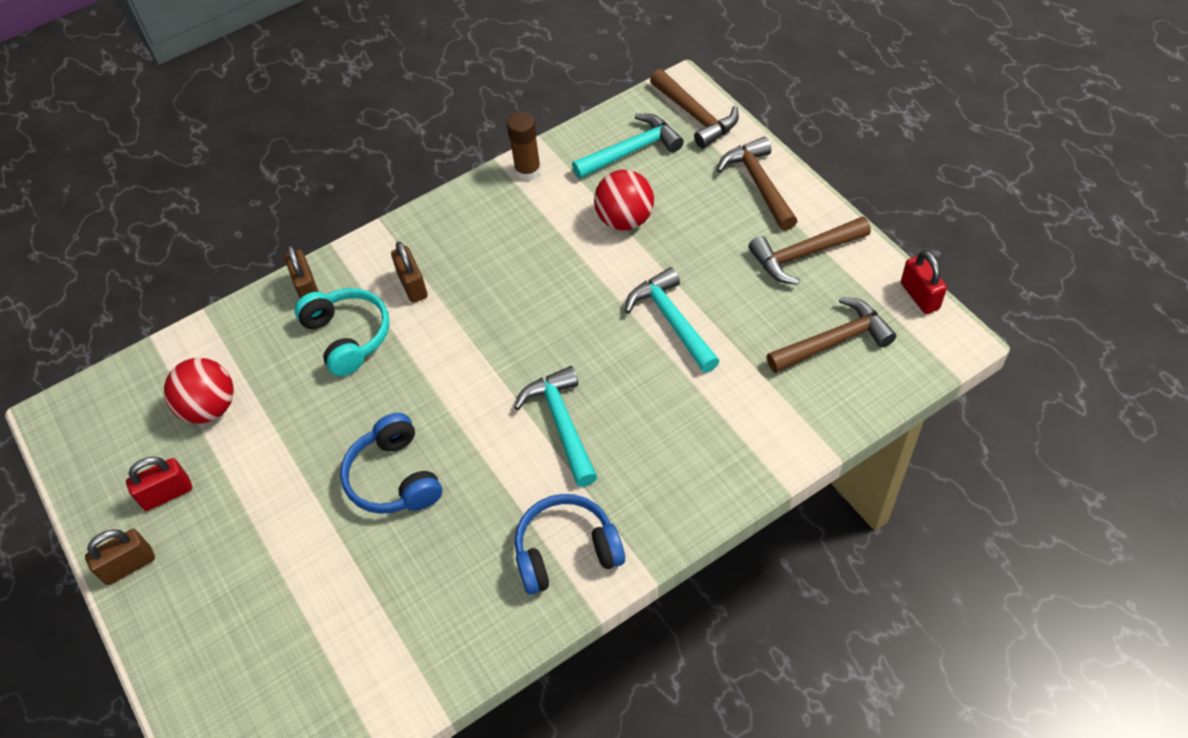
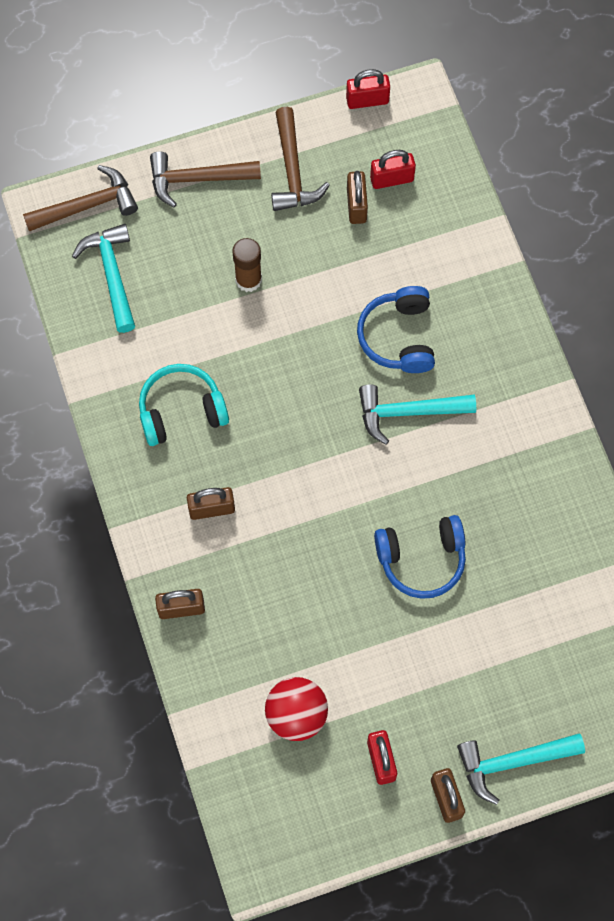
camera: 80 degrees left, 15 degrees up
(348, 336) = (254, 577): turquoise headphones -> turquoise headphones (181, 410)
(528, 171) = (102, 374): brown glue stick -> brown glue stick (248, 280)
(566, 551) = (529, 437): blue headphones -> blue headphones (398, 337)
(625, 220) = (198, 304): red ball -> none
(671, 320) = (328, 297): turquoise hammer -> turquoise hammer (512, 762)
(788, 318) = (356, 205): none -> brown padlock
(834, 341) = (392, 179): brown hammer -> red padlock

